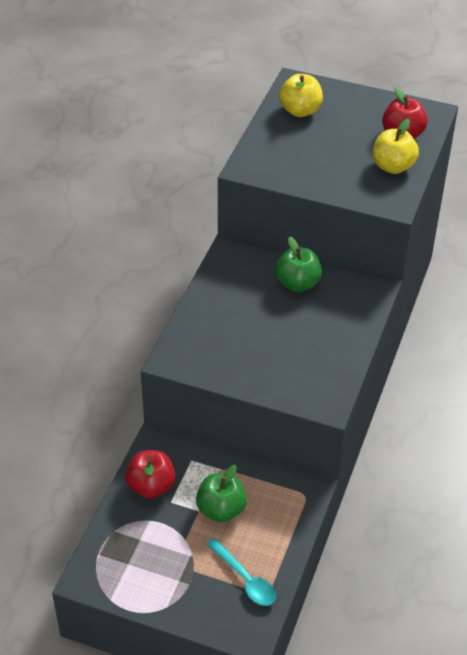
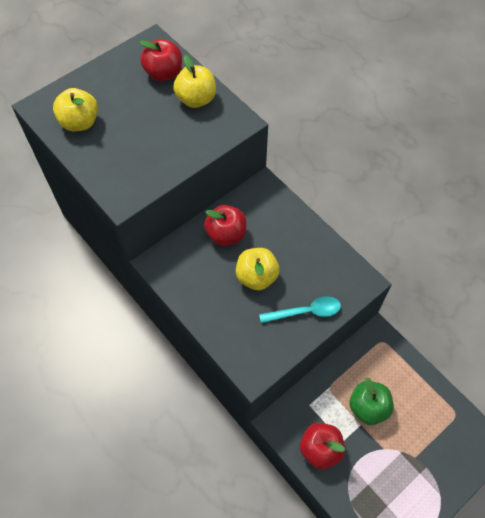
camera: 60 degrees left, 15 degrees up
(245, 579) = (438, 423): turquoise spoon -> turquoise spoon (305, 312)
(269, 323) = (256, 277): none -> yellow apple
(297, 283) = (226, 235): green apple -> red apple

